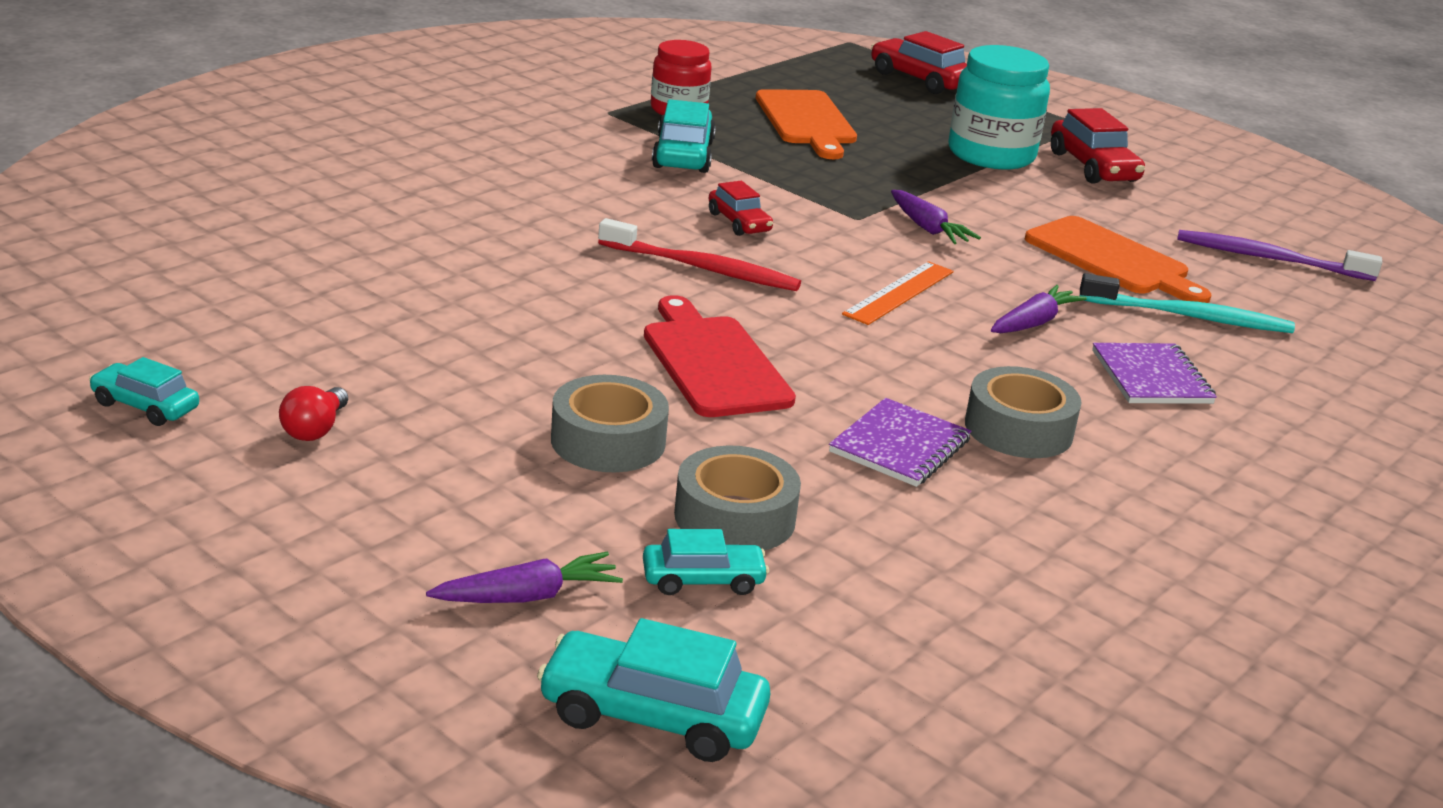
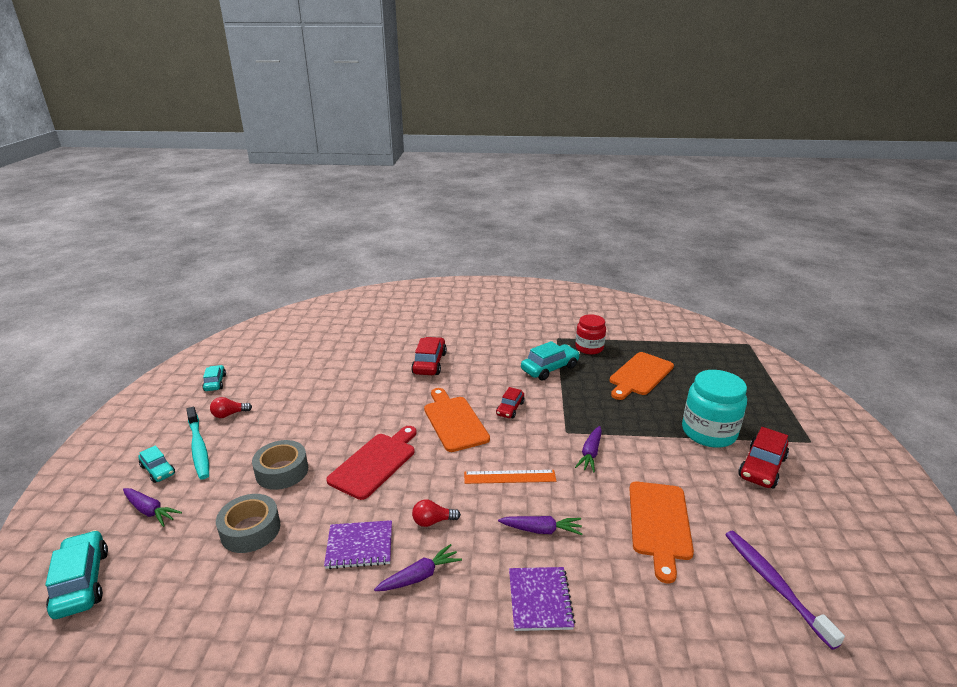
camera: 55 degrees right, 0 degrees up
(702, 268) = (454, 421): red toothbrush -> orange cutting board
(703, 580) = (193, 546): turquoise car -> turquoise car (158, 470)
(919, 378) = (433, 521): none -> red light bulb
(920, 80) = (749, 377): red car -> red car (429, 363)
(1018, 429) = (420, 576): grey tape -> purple carrot
(1151, 377) = (540, 600): purple notebook -> purple notebook turned 45 degrees counterclockwise
(1189, 317) = (637, 583): turquoise toothbrush -> turquoise toothbrush (198, 448)

